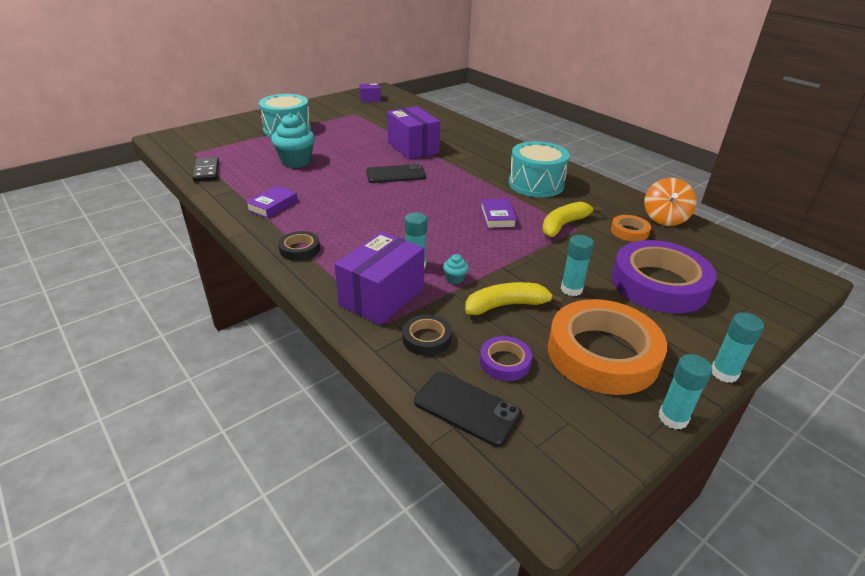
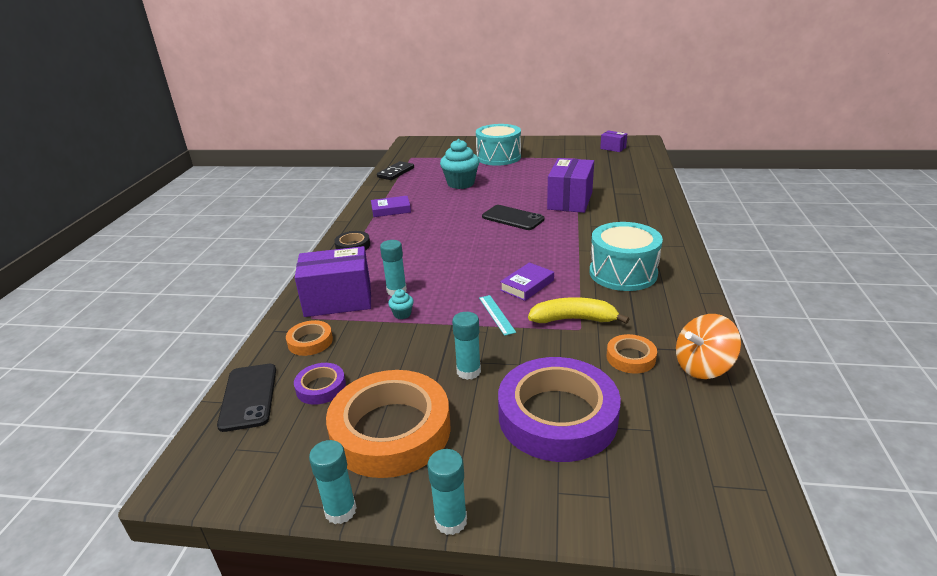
camera: 50 degrees right, 5 degrees down
(426, 339) = (310, 341): black tape -> orange tape
(506, 305) = (398, 352): yellow banana -> none
(516, 245) = (496, 314): none -> turquoise ruler

